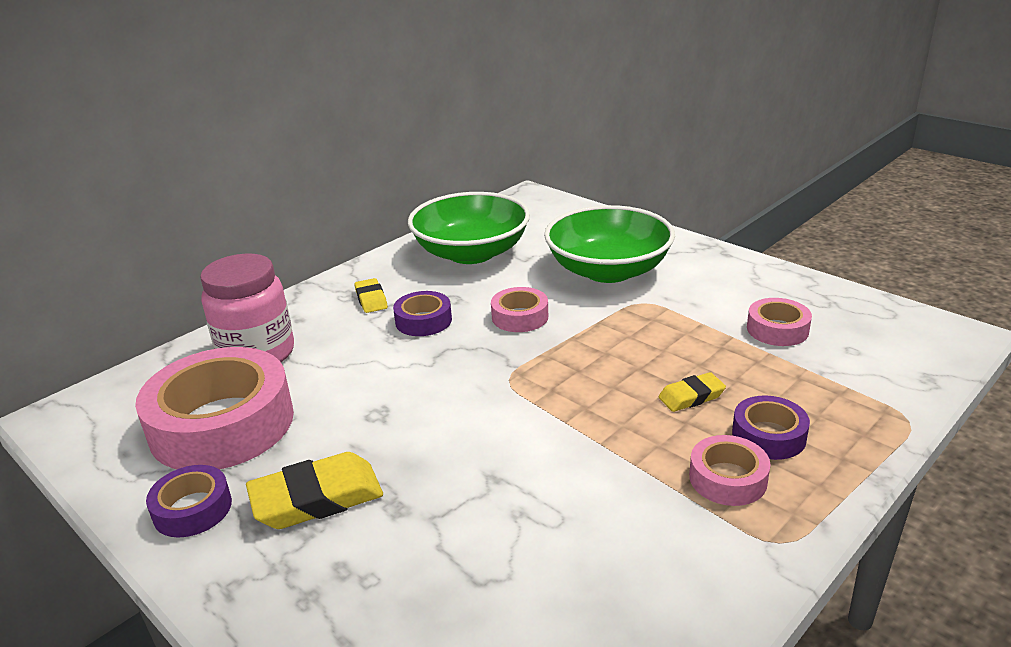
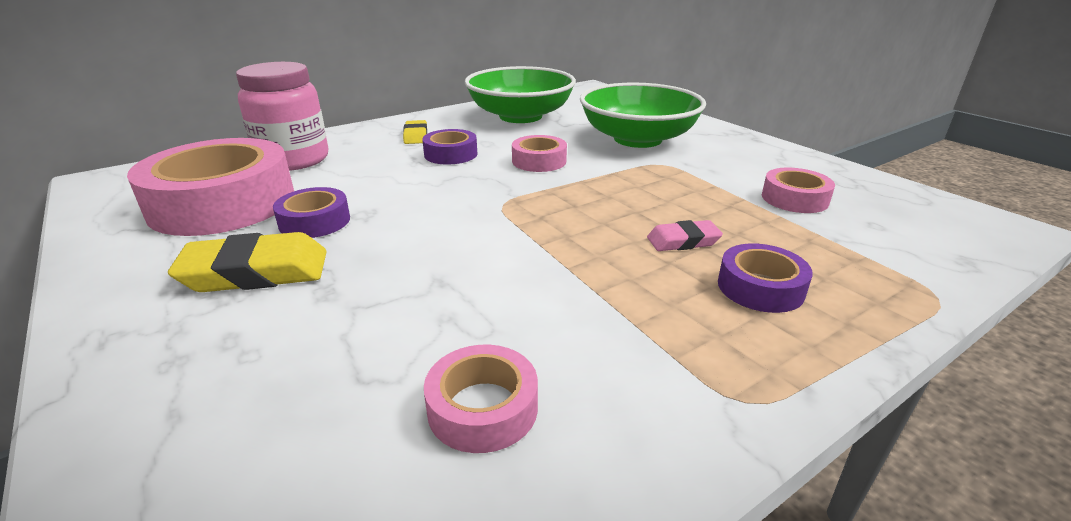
camera: 10 degrees right, 0 degrees up
(192, 509) = (138, 263): purple tape -> purple tape (314, 221)
(691, 396) = (683, 241): yellow eraser -> pink eraser
(728, 478) = (699, 322): pink tape -> pink tape (483, 408)

